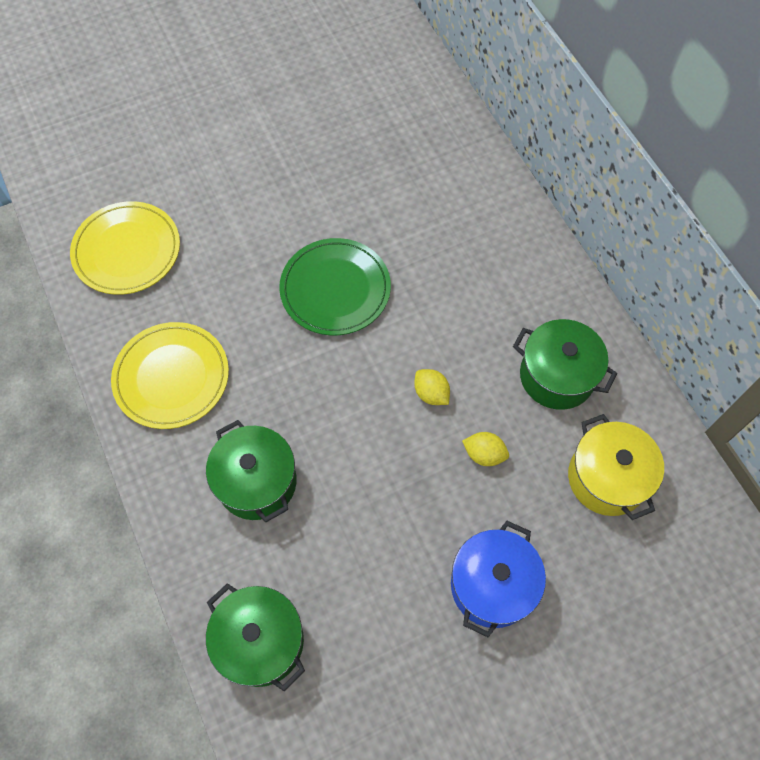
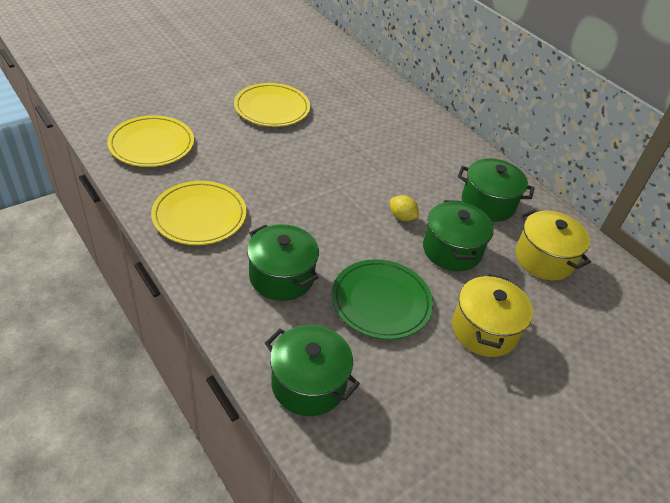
camera: 15 degrees left, 20 degrees down
(294, 185) = (272, 108): none -> yellow plate
(335, 289) = (315, 162): green plate -> green plate (381, 301)
(484, 454) = (451, 250): yellow lemon -> green pot
(492, 585) = (484, 330): blue pot -> yellow pot

